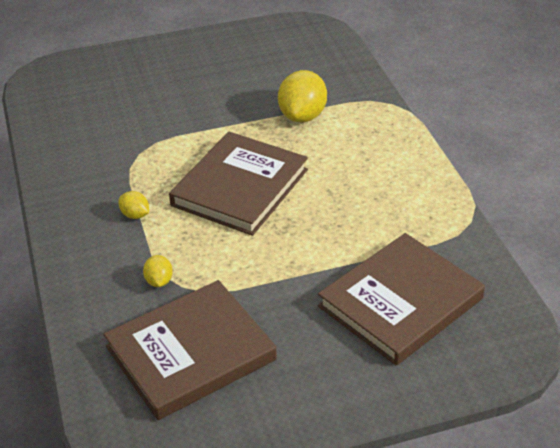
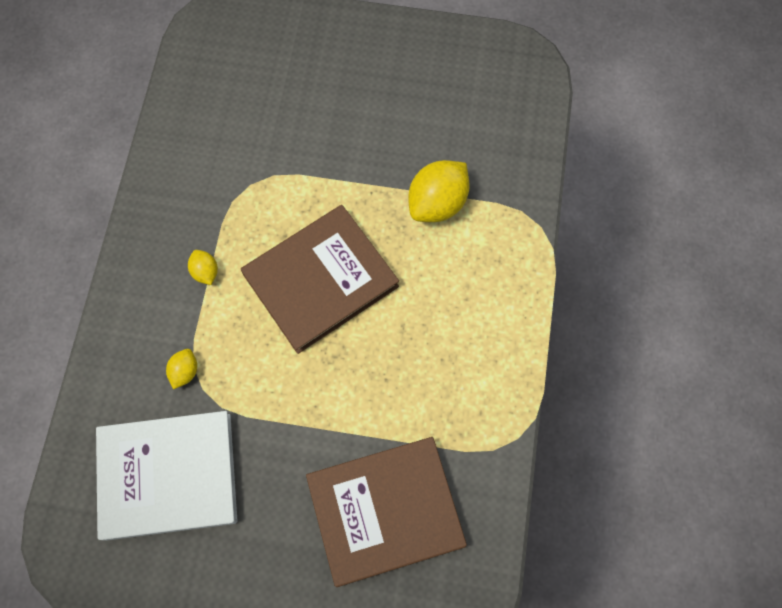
camera: 25 degrees right, 30 degrees up
(190, 353) = (168, 475): brown book -> white book

